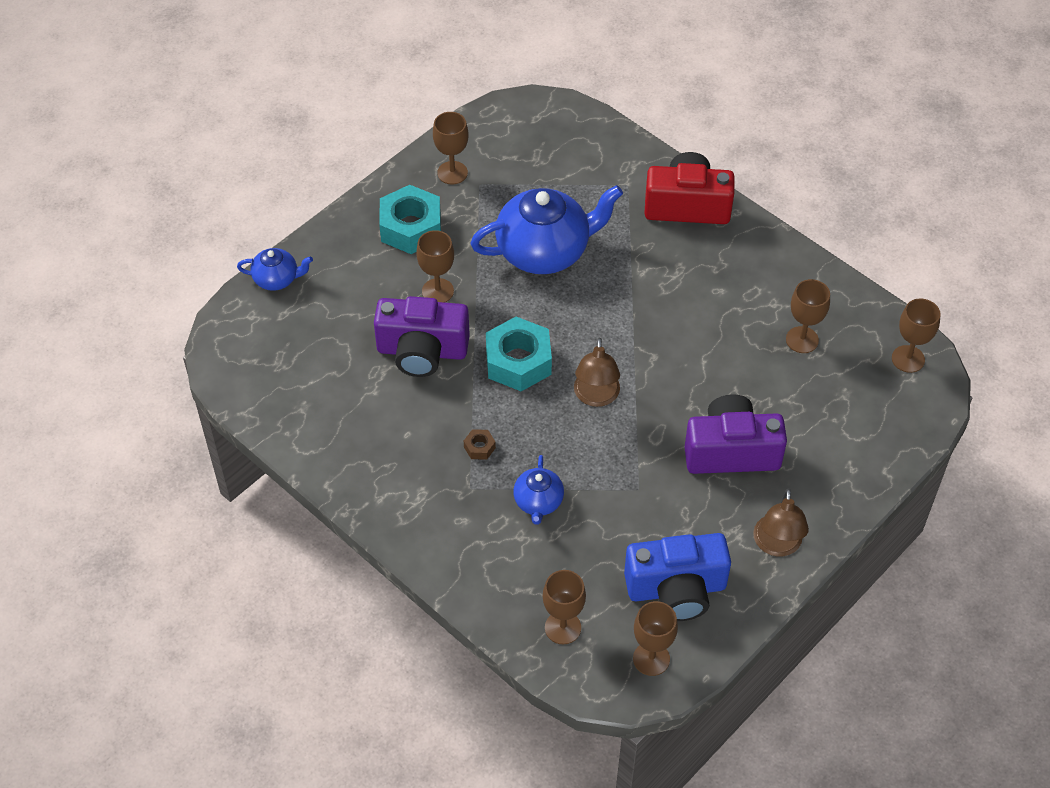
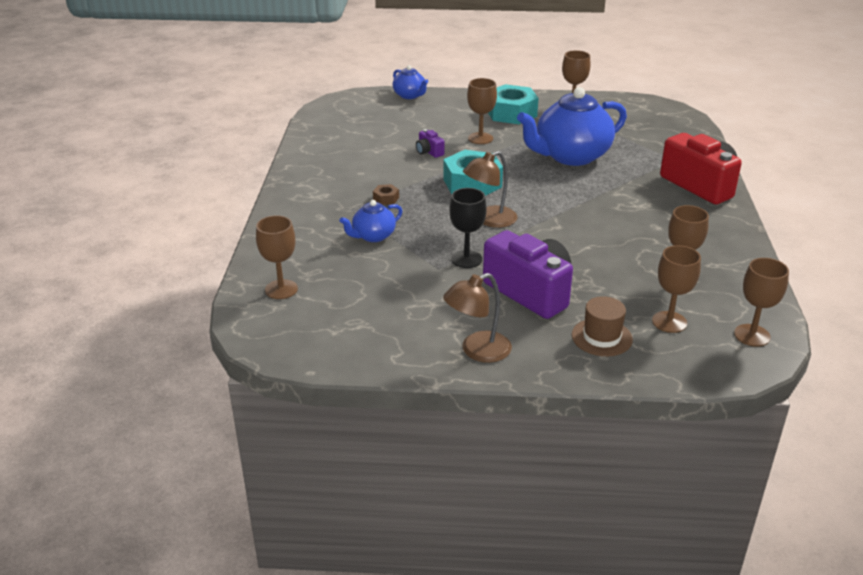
camera: 50 degrees right, 20 degrees down
(422, 351) = (429, 152): purple camera -> purple camera, size x0.43
(545, 251) = (570, 156): blue teapot -> blue teapot turned 120 degrees clockwise
(642, 459) = (466, 259): none -> black goblet
(651, 659) = (298, 338): brown goblet -> brown goblet (669, 322)
(676, 589) = (375, 322): blue camera -> none
(830, 452) = (601, 337): none -> brown hat

